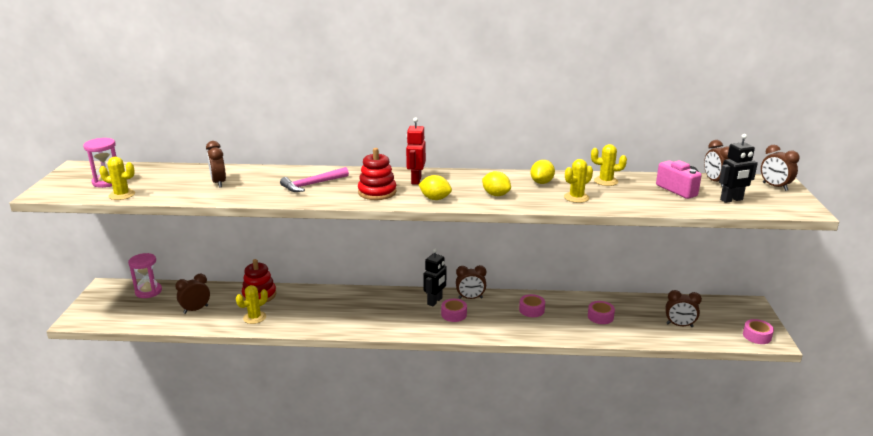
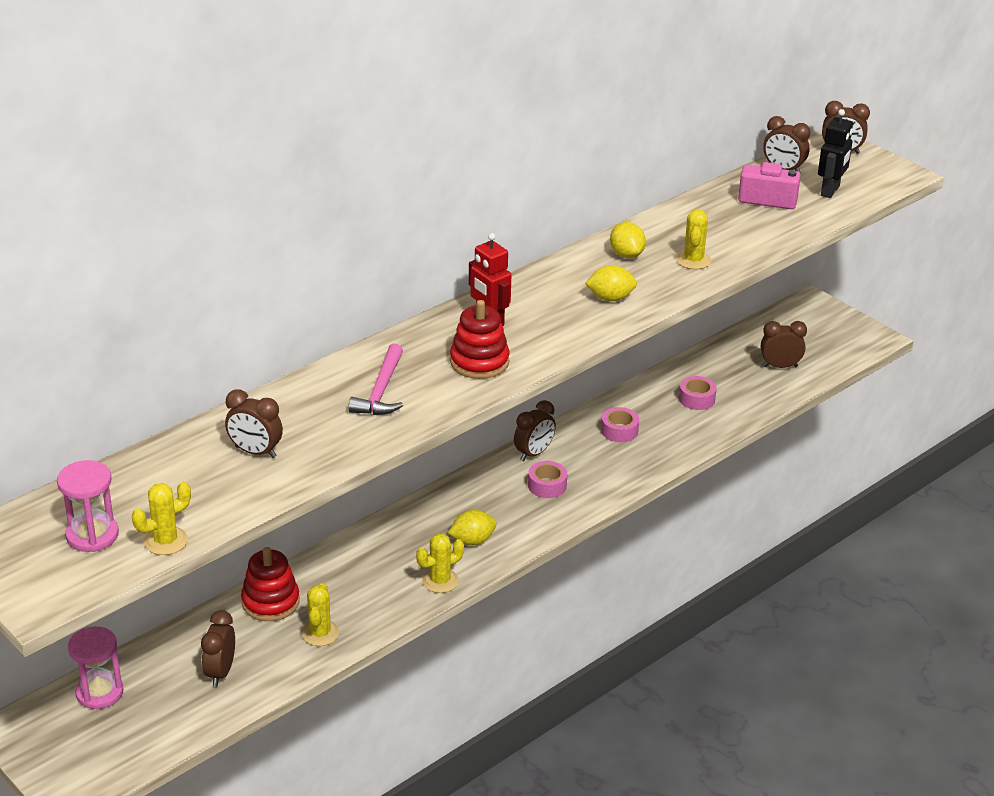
camera: 45 degrees left, 10 degrees up
(435, 199) = (559, 337): yellow lemon -> yellow lemon (472, 541)
(435, 301) = (501, 481): black robot -> none
(606, 181) = (685, 220): yellow cactus -> yellow cactus (440, 581)
(679, 325) = (780, 366): brown clock -> brown clock turned 150 degrees counterclockwise
(757, 336) = (857, 340): pink tape -> none

